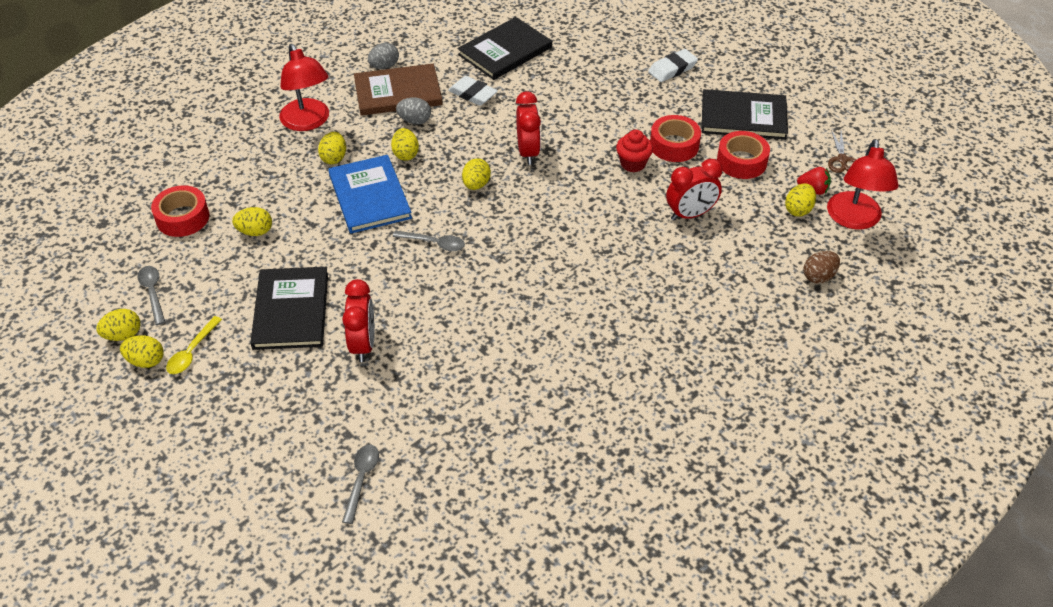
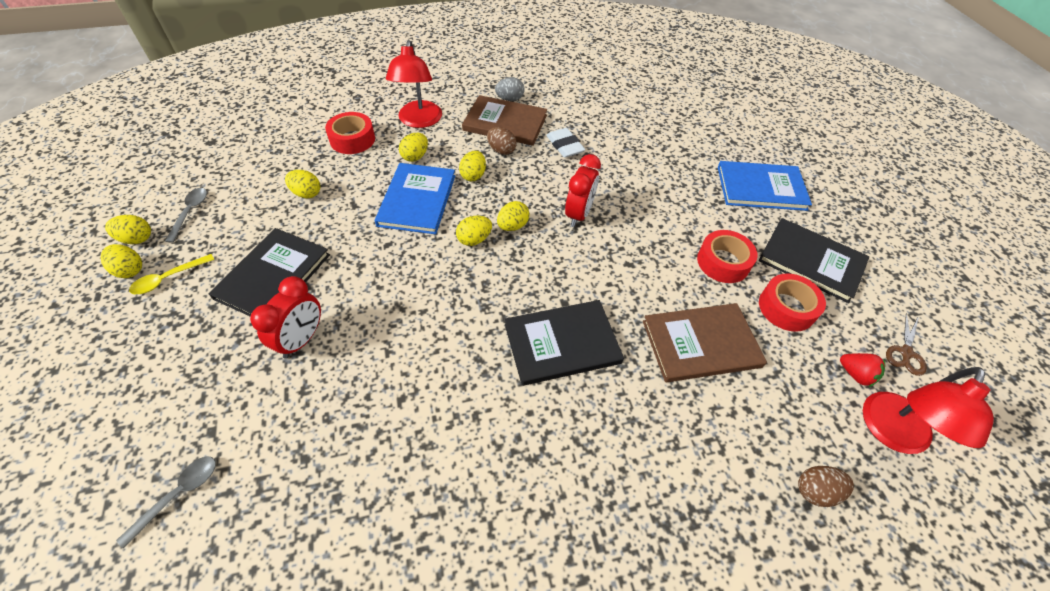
camera: 25 degrees right, 5 degrees up
(182, 218) = (266, 160): red tape -> red tape (352, 139)
(415, 121) = (501, 150): grey egg -> brown egg
(434, 243) = (437, 266): grey spoon -> none
(505, 51) = (616, 120): black book -> black book (562, 343)
(633, 164) = (671, 264): red cupcake -> none
(672, 69) = (761, 188): white eraser -> blue book
(690, 214) = (701, 344): red clock -> brown book
(798, 210) = (827, 391): yellow egg -> yellow egg (474, 239)

